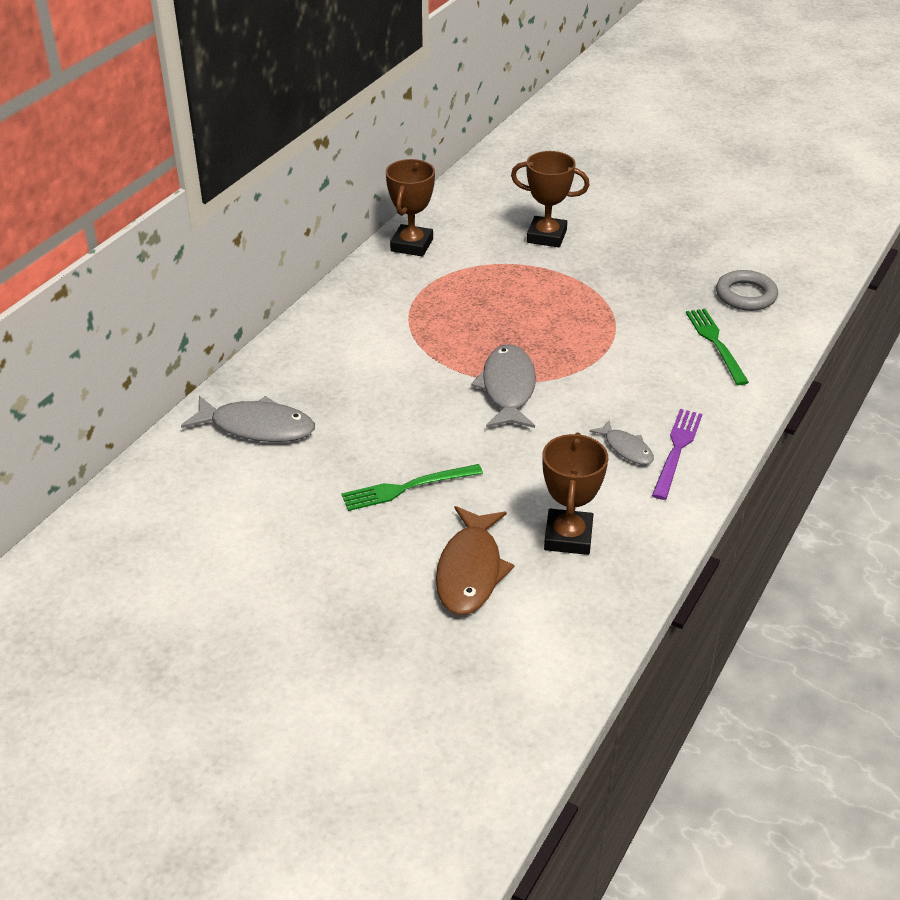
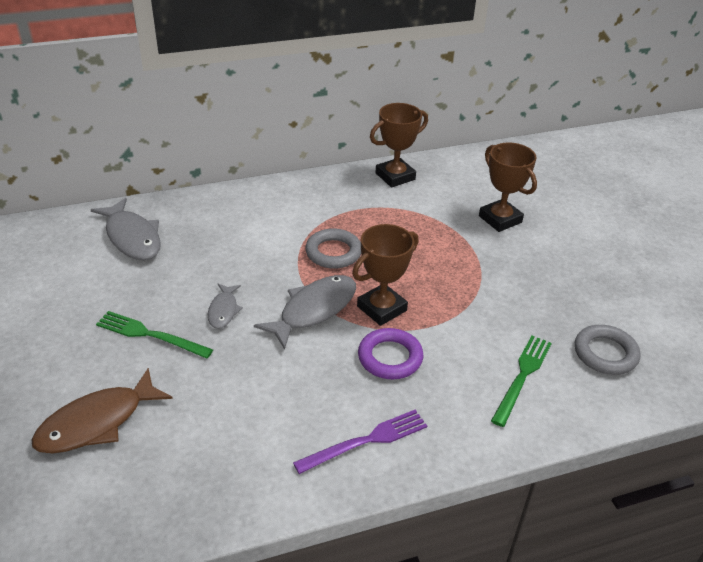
camera: 40 degrees right, 0 degrees up
(456, 336) = (333, 252): none -> grey ring
(568, 537) = (191, 448): brown trophy -> brown trophy (382, 308)
(613, 387) = (390, 357): none -> purple ring
(626, 448) = (330, 411): grey fish -> grey fish (223, 310)

